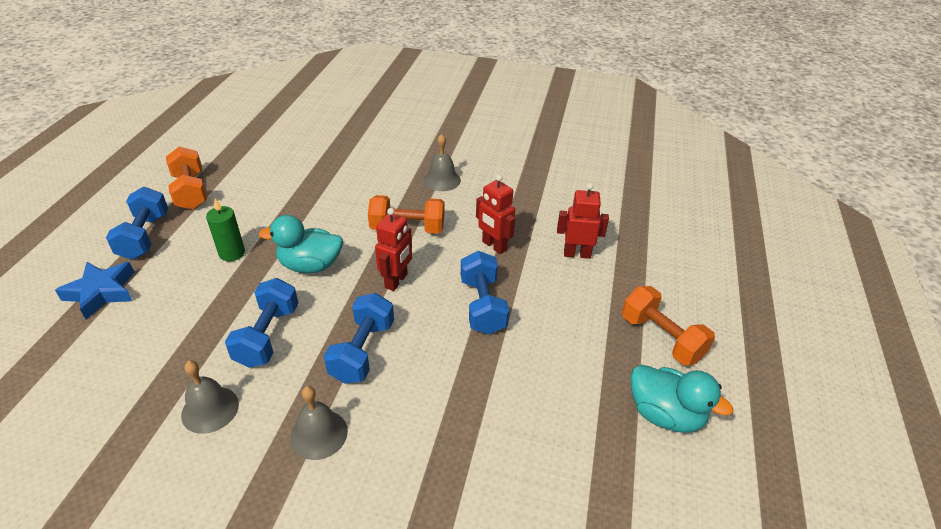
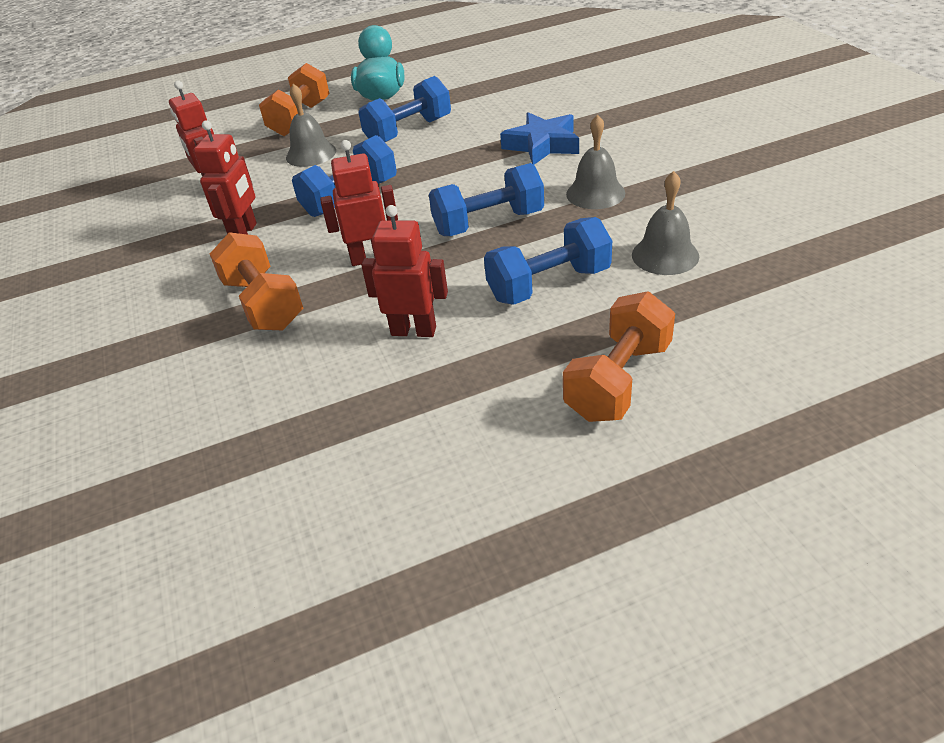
camera: 120 degrees left, 0 degrees up
(101, 292) = (693, 479): blue star -> blue star (542, 145)
(144, 236) = (552, 556): blue dumbbell -> blue dumbbell (408, 131)
(191, 191) = (381, 621): orange dumbbell -> orange dumbbell (618, 380)
(232, 253) = (470, 416): green candle -> none
(310, 265) = (413, 331): turquoise duck -> red robot
(442, 180) = (117, 338): grey bell -> grey bell (311, 154)

